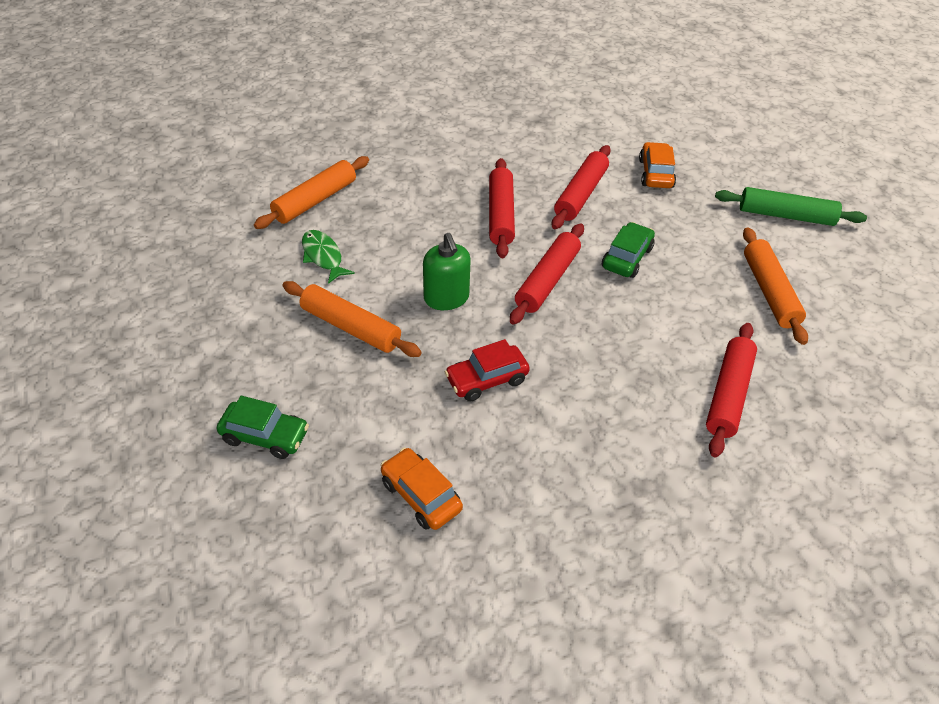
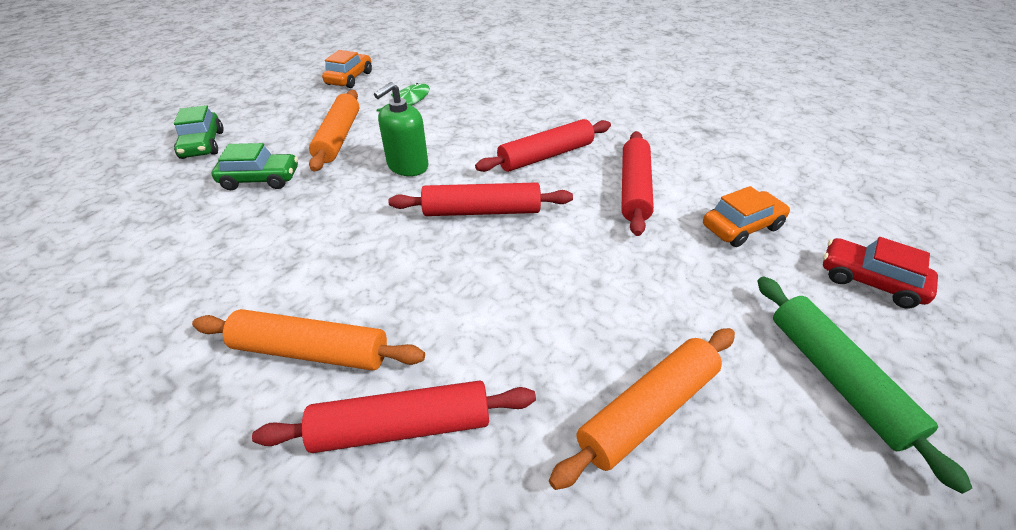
camera: 60 degrees right, 5 degrees down
(315, 200) = (467, 79): orange rolling pin -> orange rolling pin (311, 351)
(421, 495) = (156, 234): orange car -> orange car (349, 78)
(486, 379) = (317, 221): red car -> red car (869, 281)
(580, 194) = (634, 189): red rolling pin -> red rolling pin turned 75 degrees counterclockwise
(627, 258) = (571, 252): green car -> green car (260, 179)

